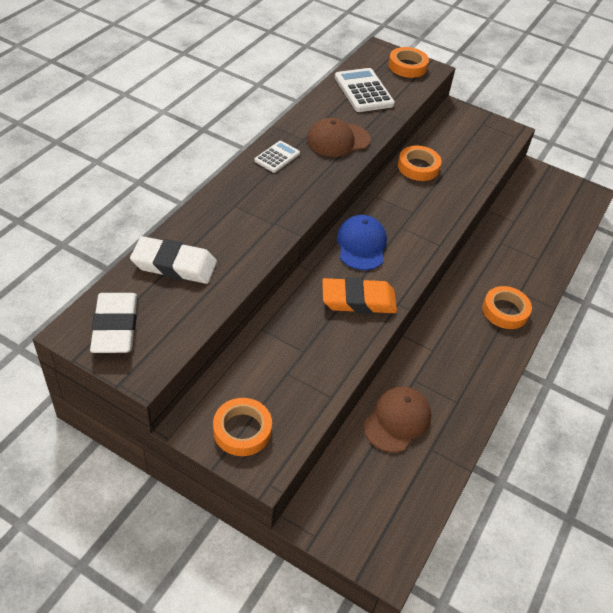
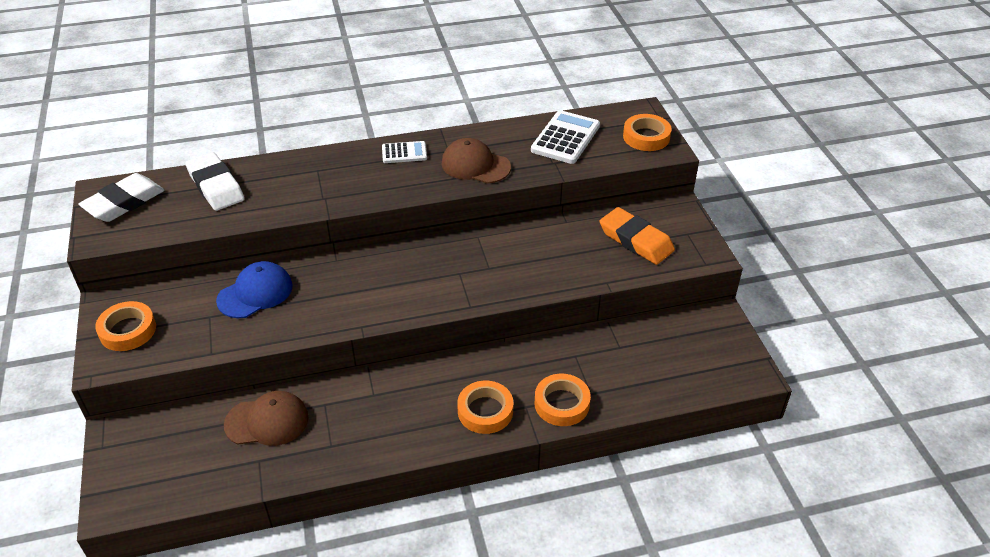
camera: 50 degrees right, 5 degrees down
(358, 300) = (335, 303): orange eraser -> orange eraser (636, 240)
(361, 245) = (403, 266): blue cap -> blue cap (255, 293)
(418, 167) = (555, 235): orange tape -> orange tape (562, 403)

